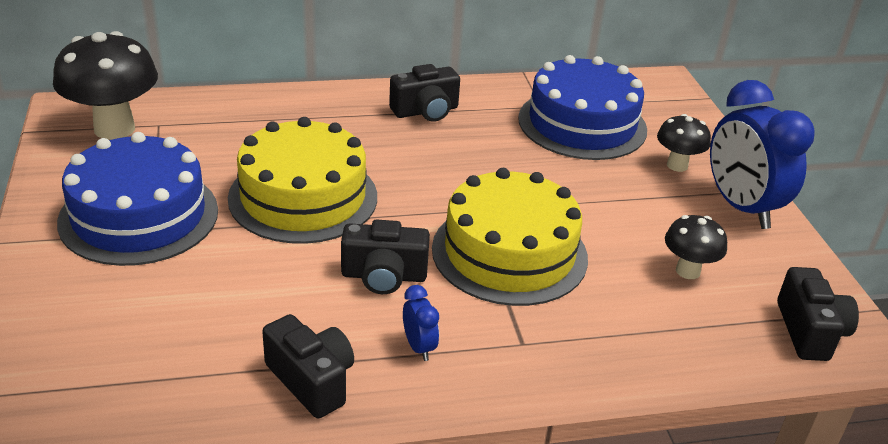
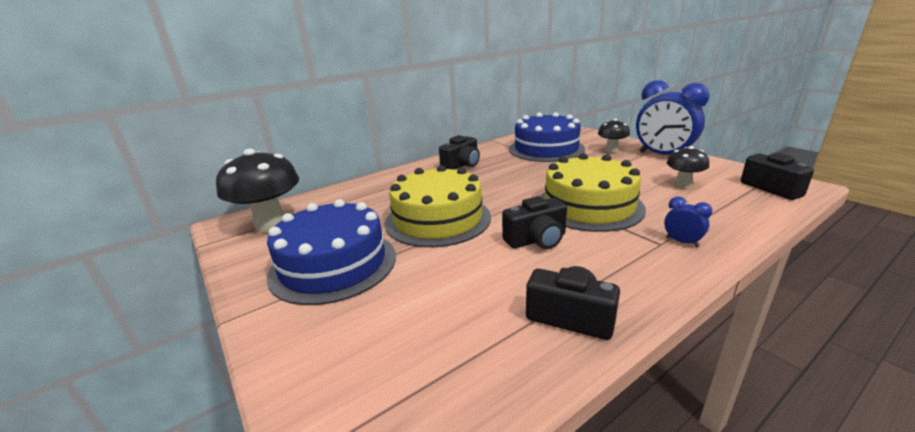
camera: 20 degrees left, 10 degrees down
(419, 347) = (609, 268): blue clock -> blue clock (682, 242)

